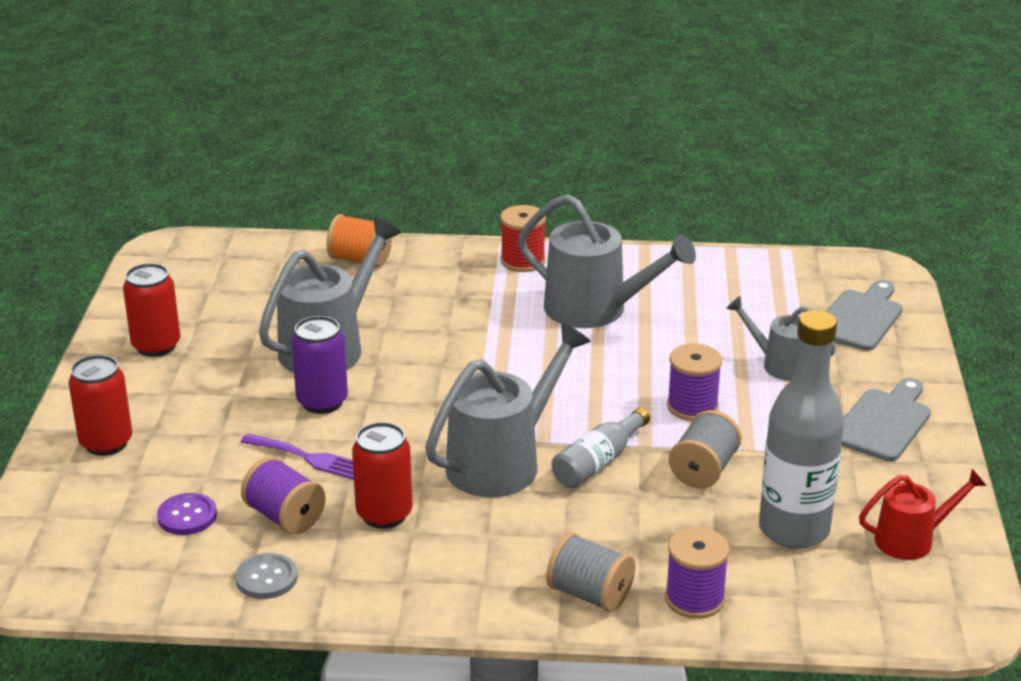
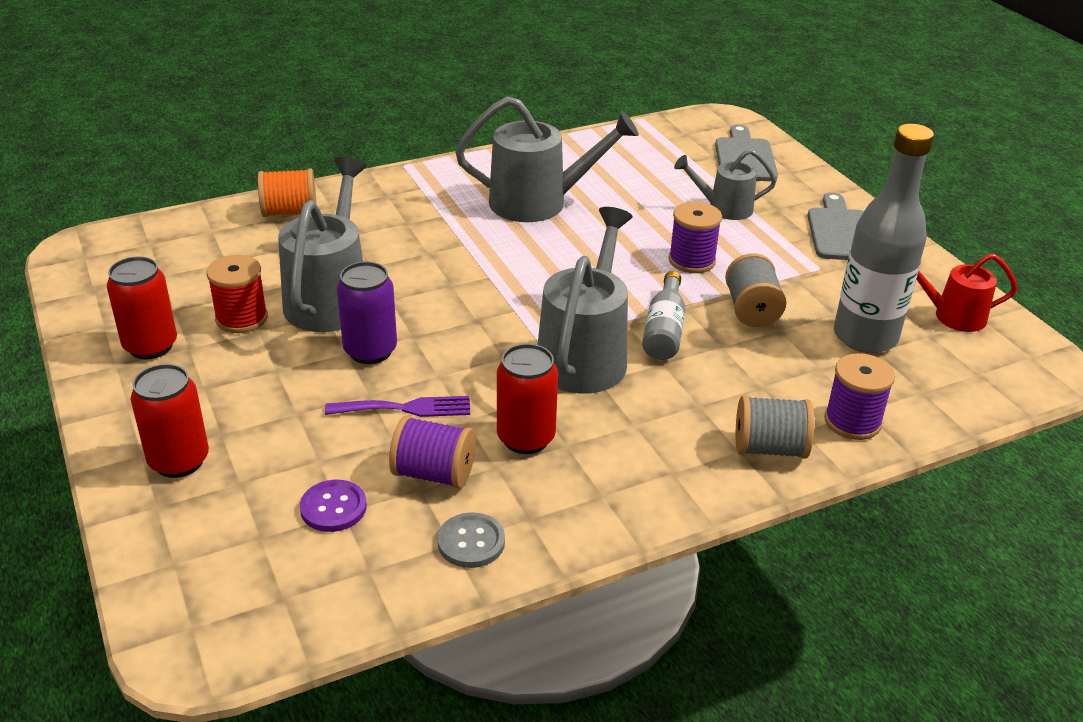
camera: 30 degrees left, 5 degrees up
(523, 261) = (439, 178): red spool -> red spool (241, 318)
(912, 539) = (952, 316): red watering can -> red watering can turned 135 degrees counterclockwise

